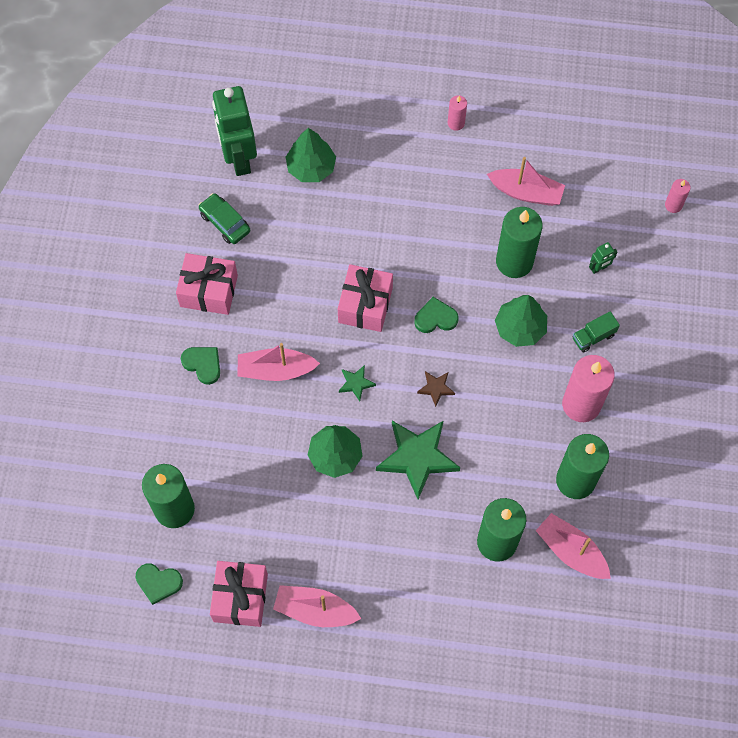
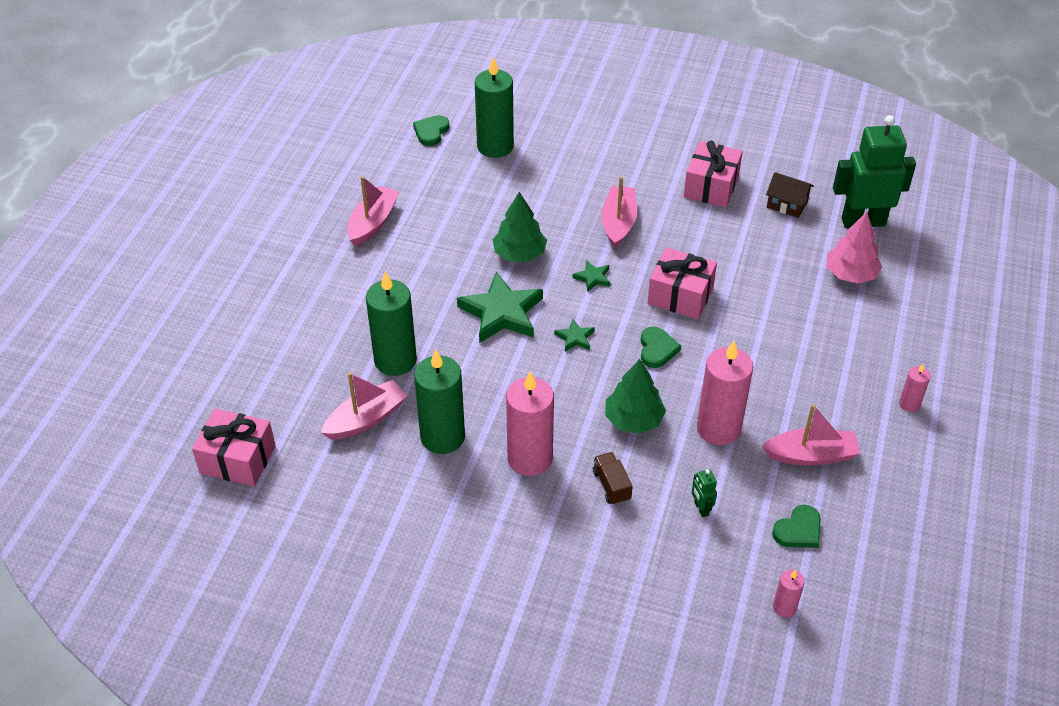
camera: 100 degrees right, 20 degrees down
(203, 364) = (633, 176): green heart -> green heart (798, 530)
(225, 222) = (787, 204): green car -> brown house
(240, 597) = (401, 178): pink gift -> pink gift (238, 459)
(311, 167) = (850, 274): green tree -> pink tree
(436, 388) = (575, 338): brown star -> green star
(514, 262) = (718, 428): green candle -> pink candle
(526, 192) = (811, 455): pink boat -> pink boat turned 120 degrees counterclockwise
(593, 337) = (611, 485): green truck -> brown truck

